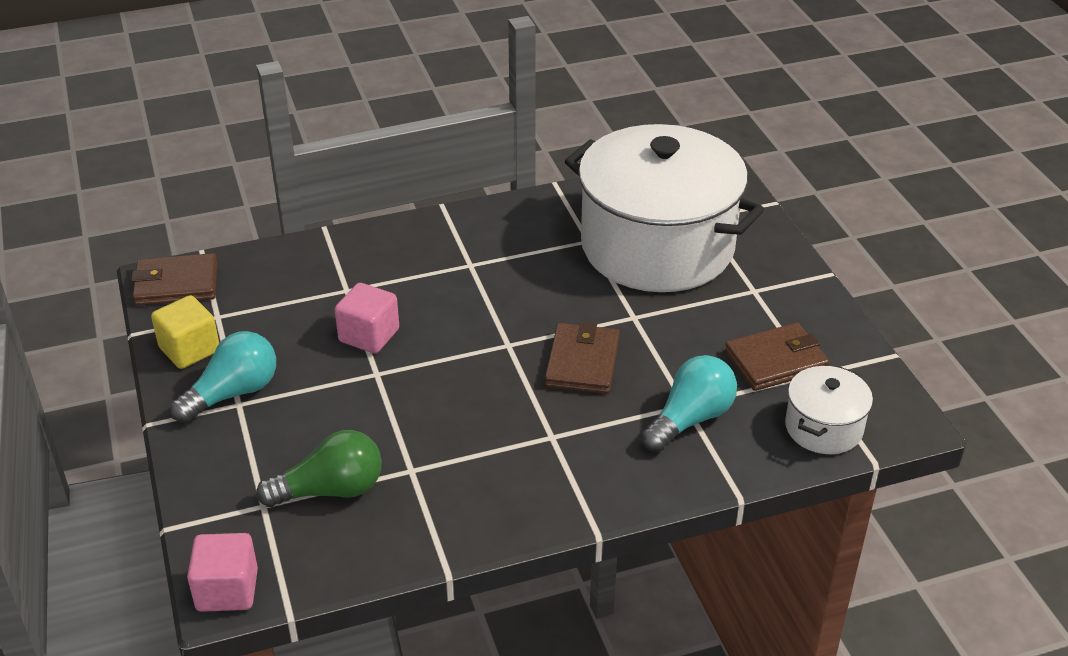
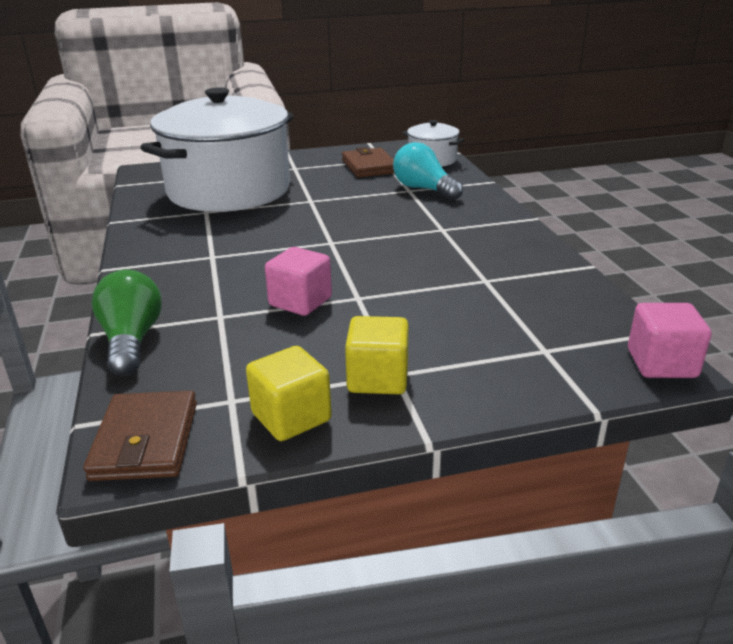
camera: 85 degrees left, 10 degrees down
(233, 393) = (378, 378): turquoise light bulb -> yellow cube
(330, 490) = (517, 315): green light bulb -> green light bulb (131, 341)
(582, 363) = (360, 217): brown wallet -> none

